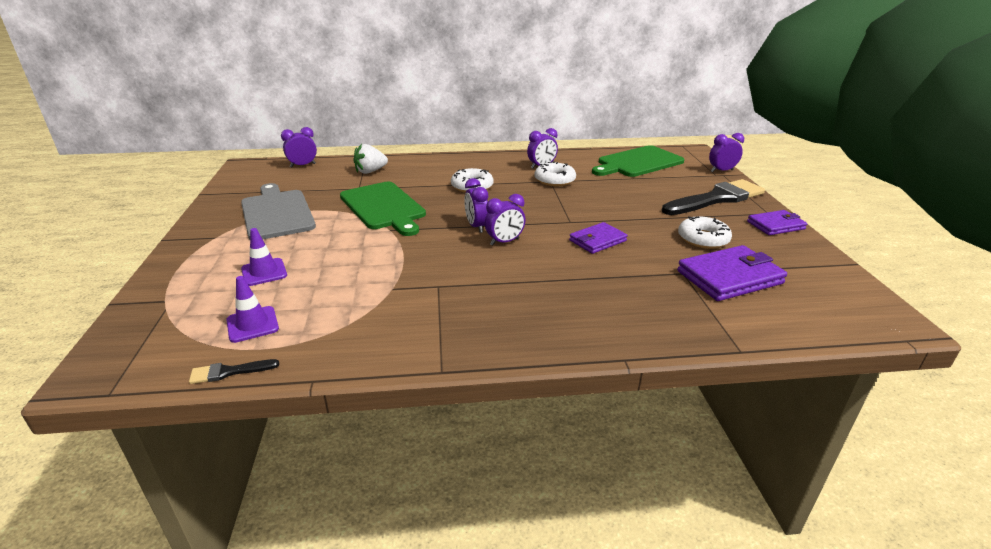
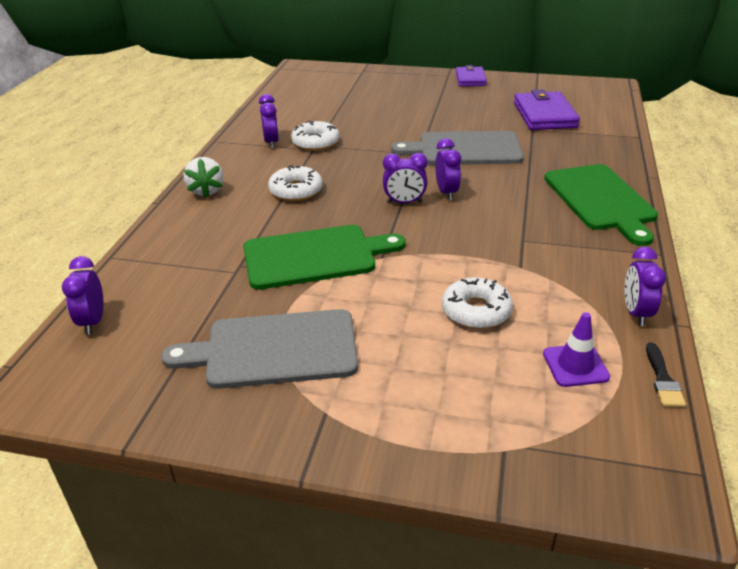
camera: 70 degrees left, 5 degrees up
(264, 272) = (455, 359): purple traffic cone -> none
(370, 171) = (181, 258): white strawberry -> white strawberry (206, 190)
(597, 241) = (465, 149): purple wallet -> grey cutting board
(638, 162) = (304, 96): green cutting board -> green cutting board (601, 200)
(703, 239) = (481, 108): white donut -> white donut (476, 311)
(716, 199) = (410, 85): black brush -> none
(721, 171) = (354, 69): purple clock -> purple clock (636, 313)

